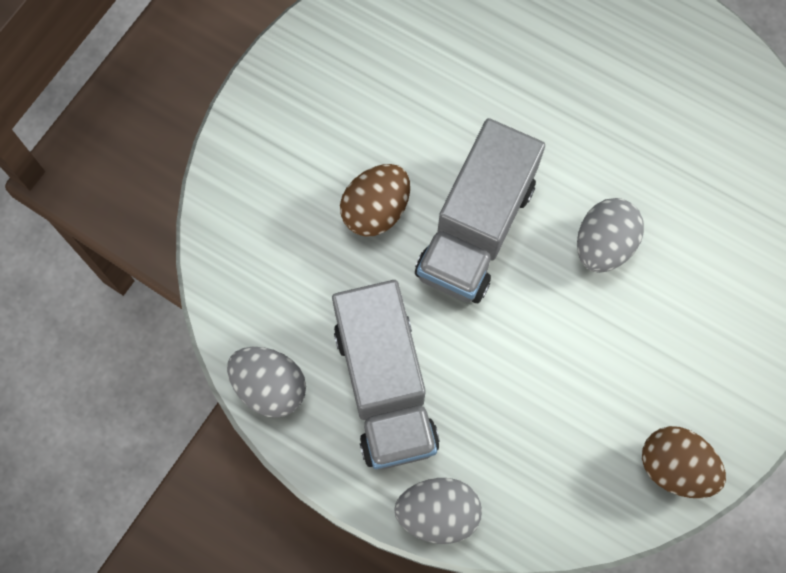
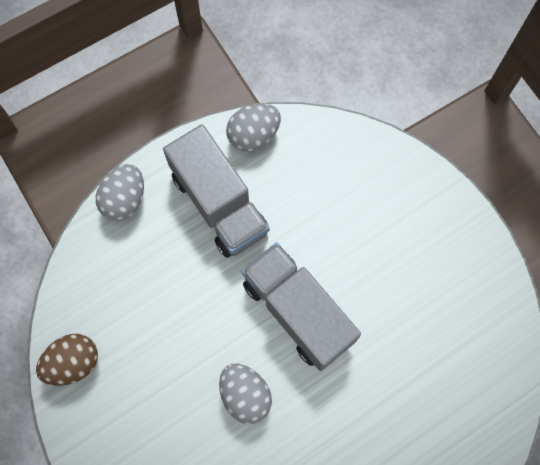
camera: 115 degrees right, 0 degrees up
(376, 210) = (342, 251): brown egg -> none
(385, 386) = (219, 203): grey truck -> grey truck turned 135 degrees counterclockwise

